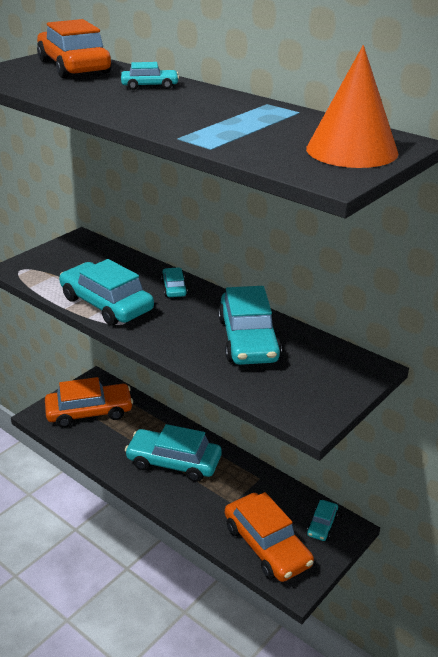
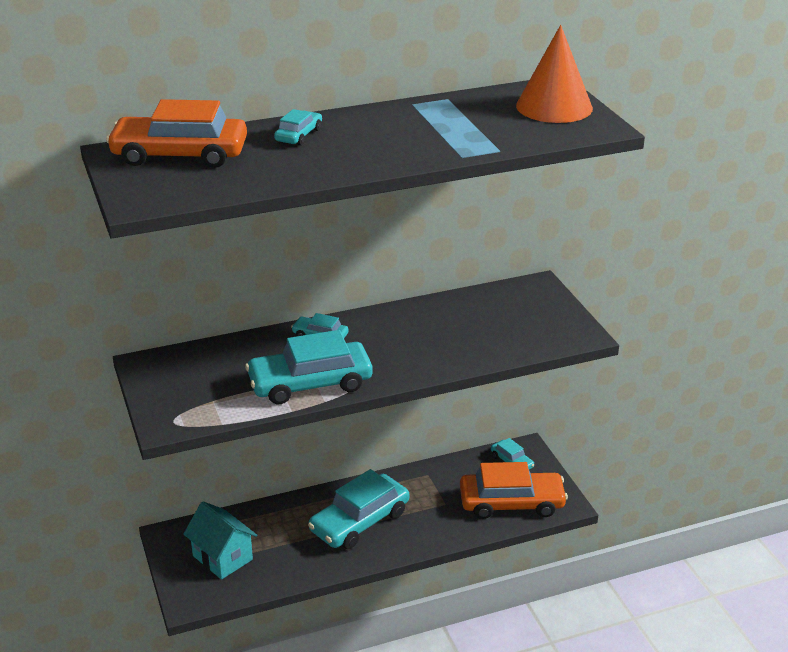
camera: 60 degrees left, 0 degrees up
(89, 412) = (222, 557): orange car -> turquoise house
(248, 339) = (448, 325): turquoise car -> none

